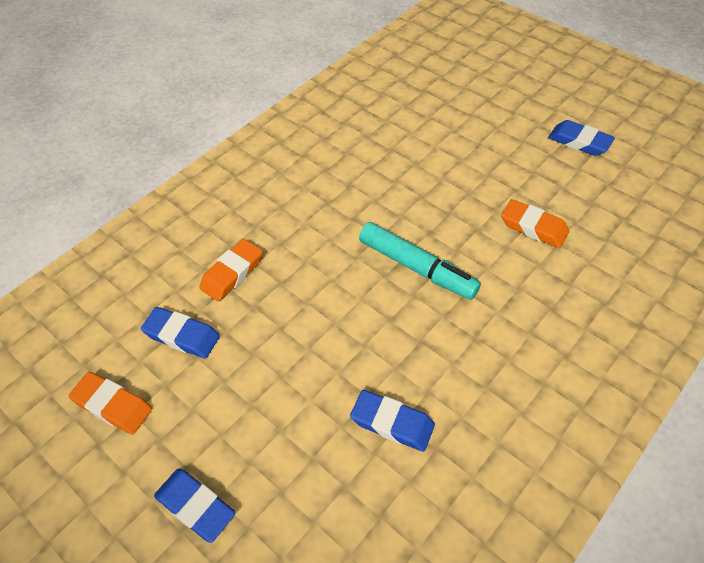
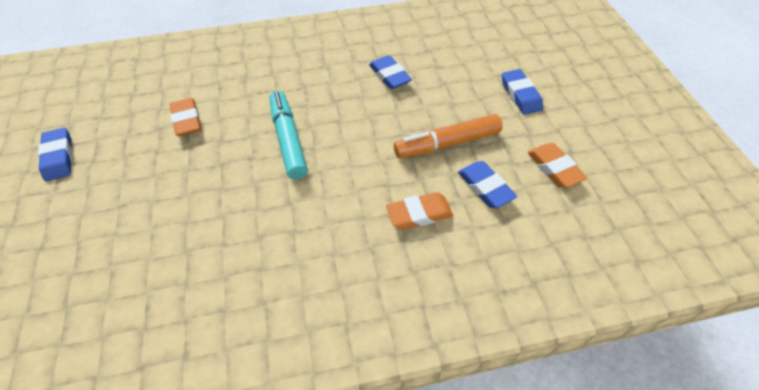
camera: 145 degrees left, 0 degrees up
(251, 364) = (447, 143): none -> orange marker

